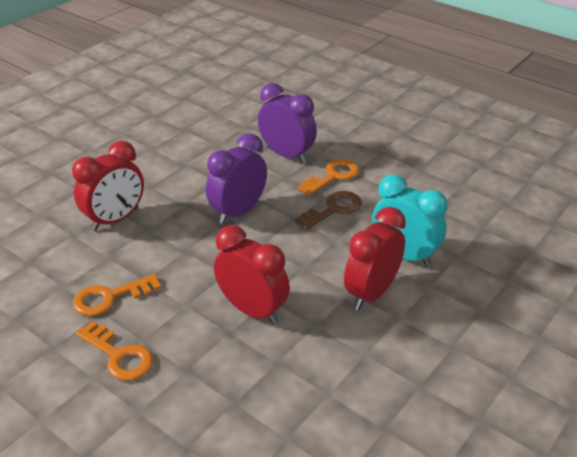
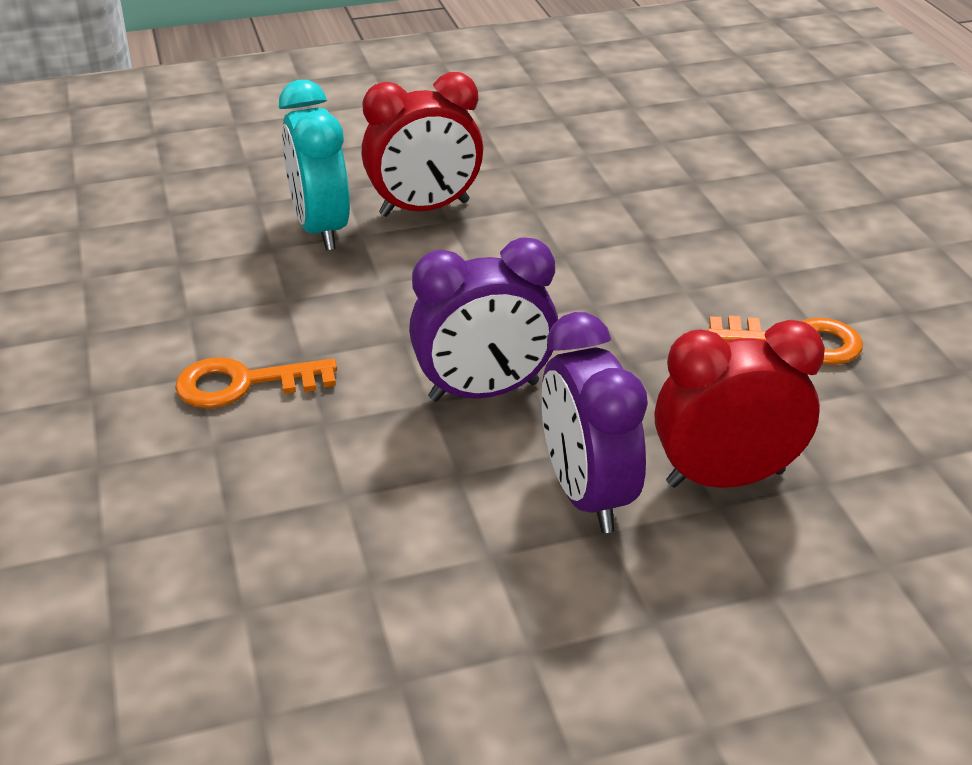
camera: 145 degrees left, 0 degrees up
(119, 355) = (813, 268): orange key -> none
(252, 310) = (597, 249): red clock -> none
(287, 155) = (261, 473): purple clock -> purple clock (586, 494)
(333, 209) = (326, 327): brown key -> none

